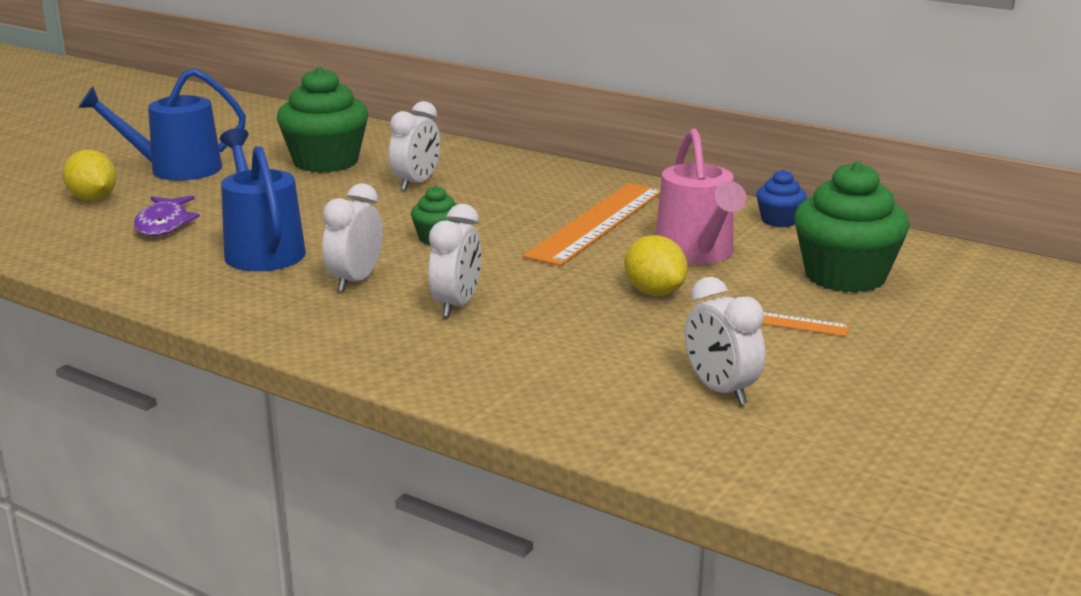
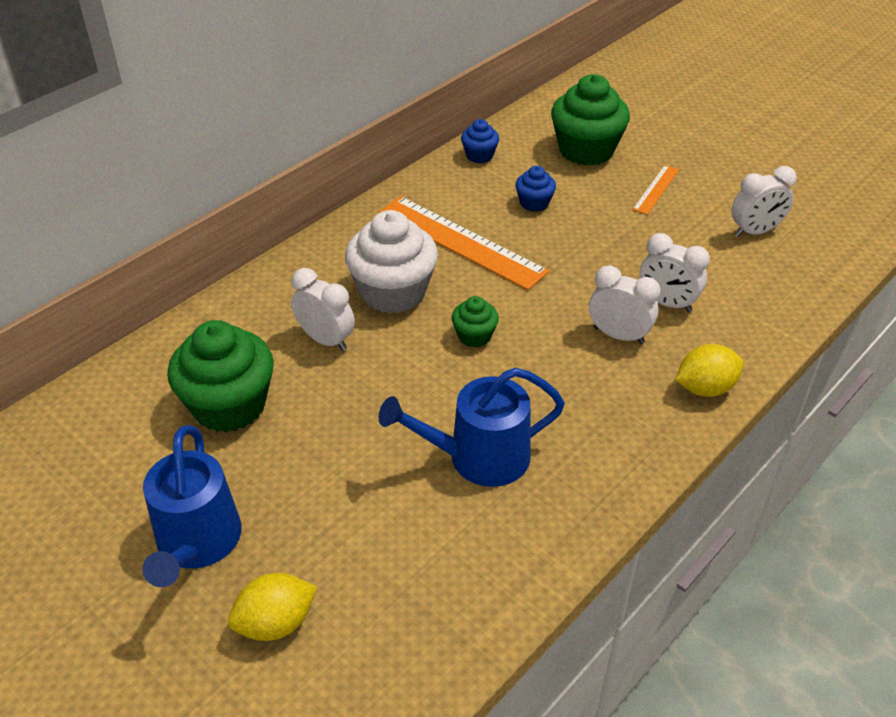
camera: 80 degrees left, 20 degrees up
(164, 224) = (386, 543): purple fish -> none
(355, 281) = (562, 393): white clock -> white clock (667, 303)
(496, 201) = (393, 292): none -> white cupcake
(654, 292) = (604, 234): yellow lemon -> yellow lemon (705, 388)
(697, 253) = (534, 203): pink watering can -> blue cupcake

